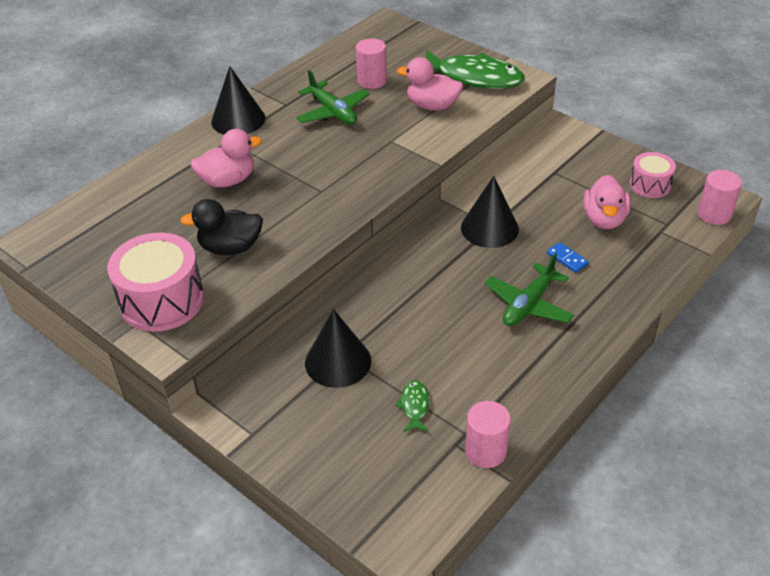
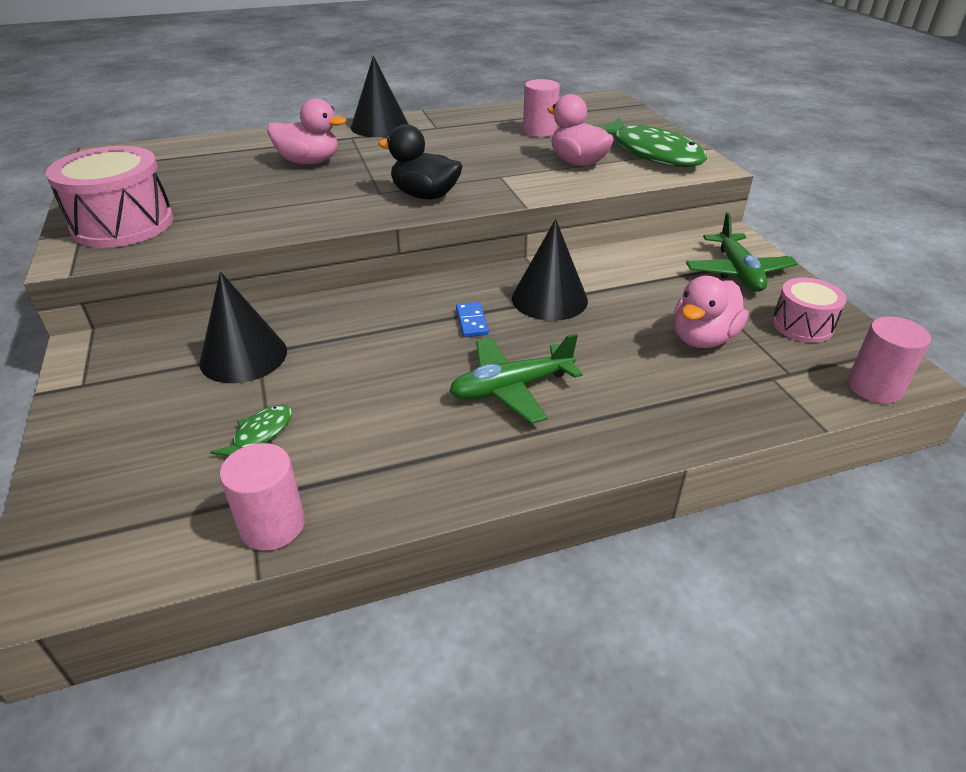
camera: 30 degrees right, 5 degrees down
(230, 247) = (237, 207): black duck -> black duck (425, 195)
(332, 112) = (471, 142): green plane -> green plane (738, 272)
(567, 259) = (611, 360): blue domino -> blue domino (472, 322)

